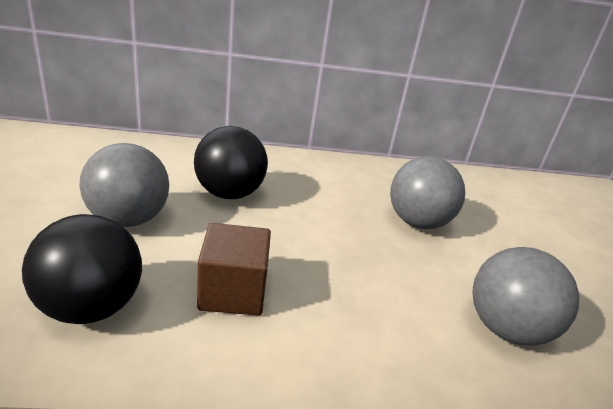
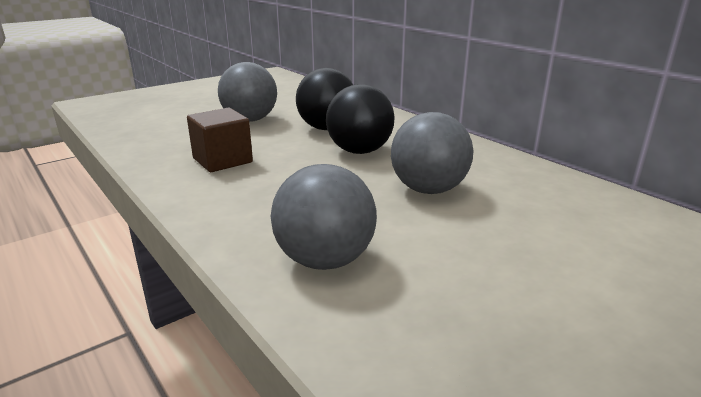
camera: 60 degrees right, 5 degrees down
(91, 307) = (165, 139): black ball -> black ball (359, 151)

